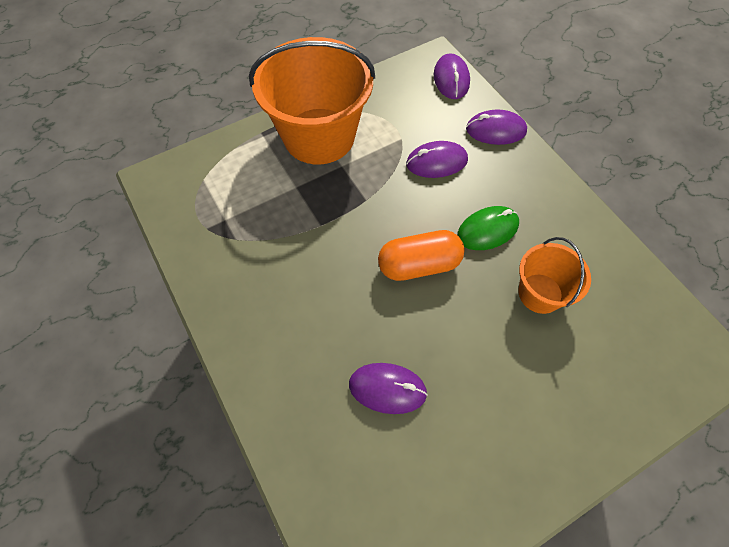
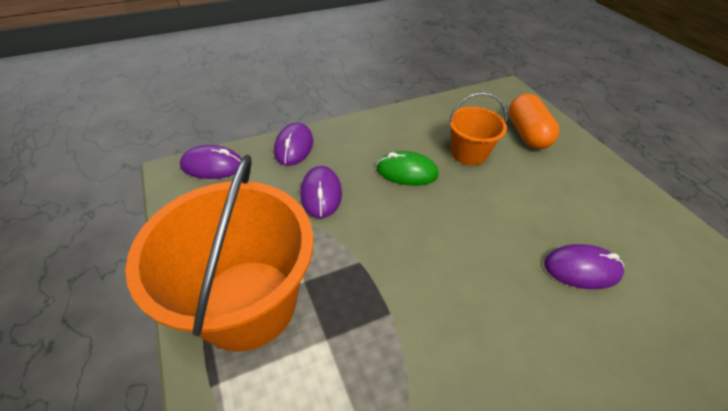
camera: 85 degrees left, 15 degrees down
(387, 389) = (581, 269): purple mouse -> purple mouse turned 75 degrees clockwise
(419, 265) = (444, 226): orange capsule -> orange capsule (527, 134)
(487, 230) = (407, 172): green mouse -> green mouse turned 60 degrees counterclockwise

